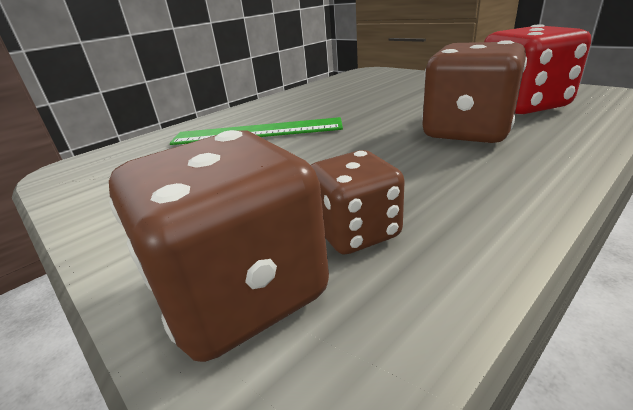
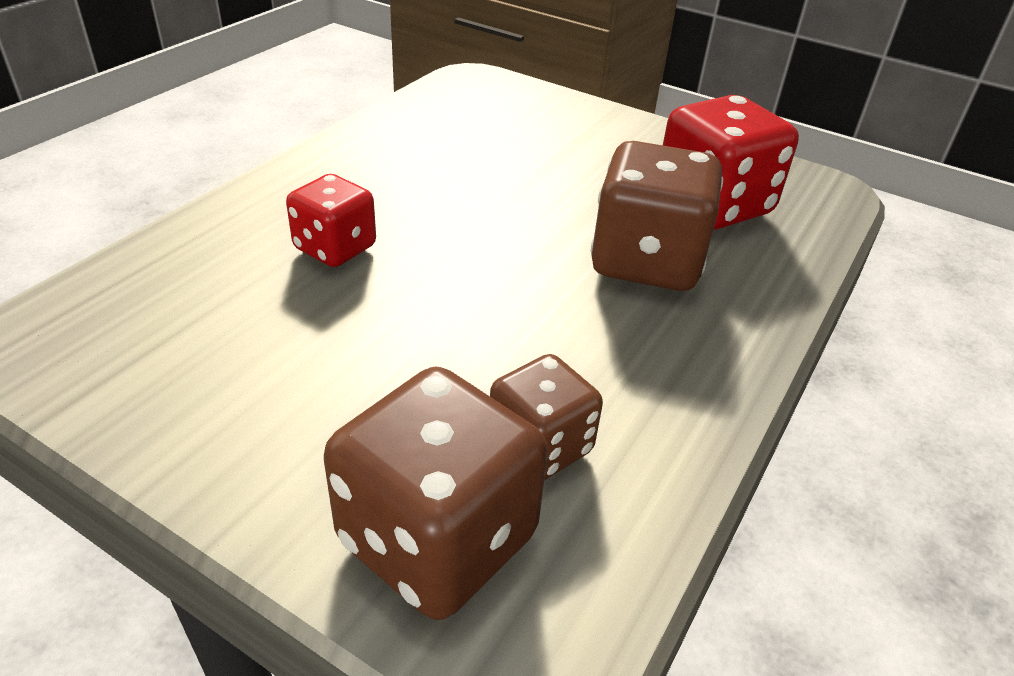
camera: 20 degrees left, 10 degrees up
(257, 132) = (335, 248): green ruler -> red dice

